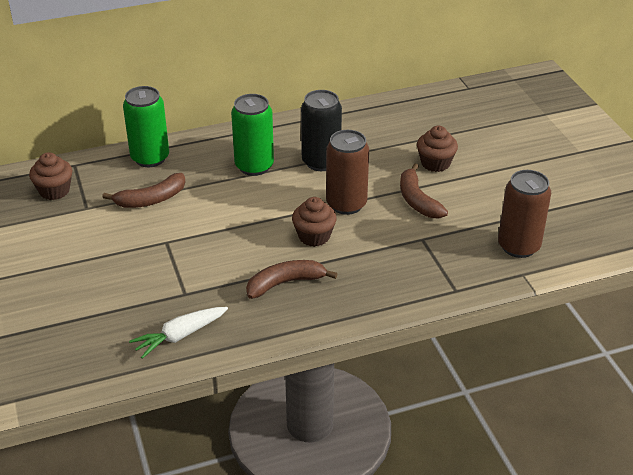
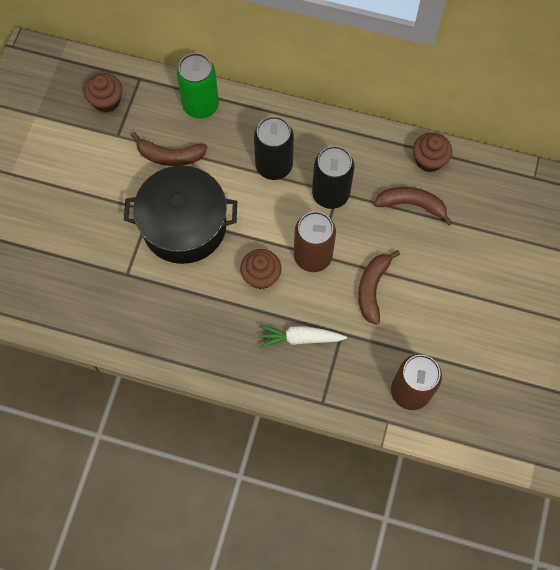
camera: 35 degrees right, 30 degrees up
(180, 336) = (95, 314): white carrot -> white carrot (300, 338)
(209, 236) = (184, 225): none -> black pot
(254, 166) = (274, 166): green can -> black can
(285, 283) = (203, 311): brown banana -> brown banana (411, 204)
(435, 163) = (423, 255): brown cupcake -> brown cupcake (429, 160)

